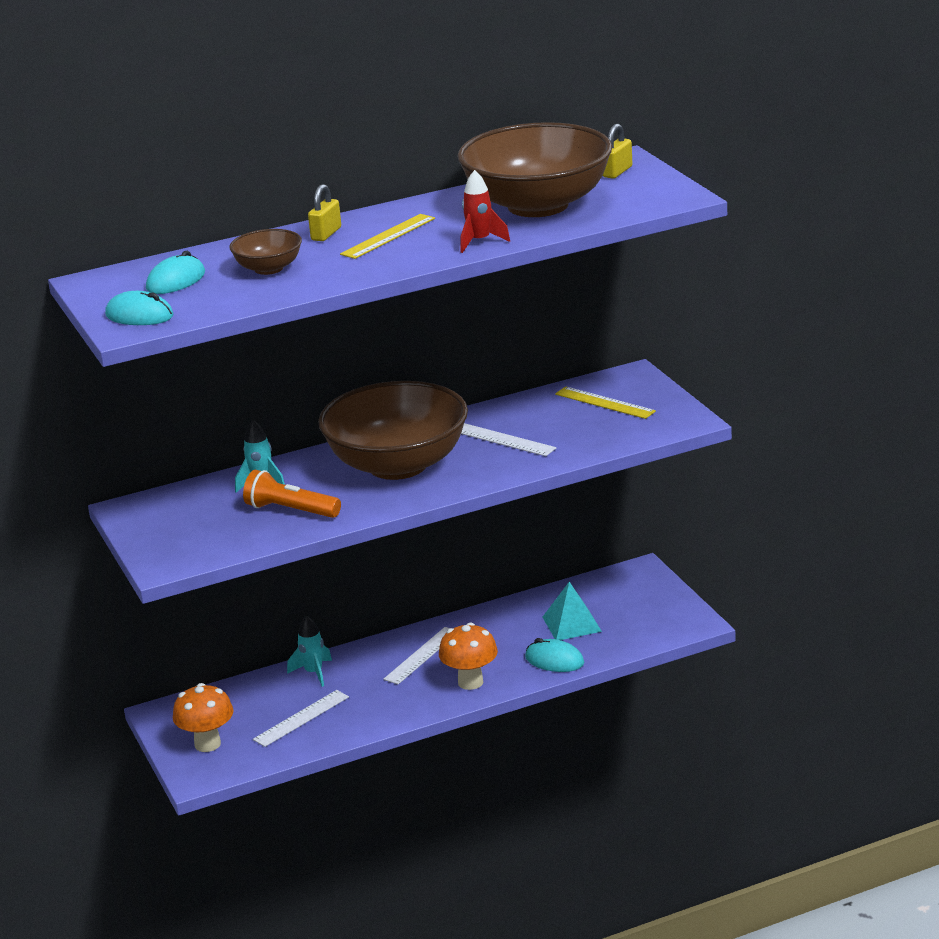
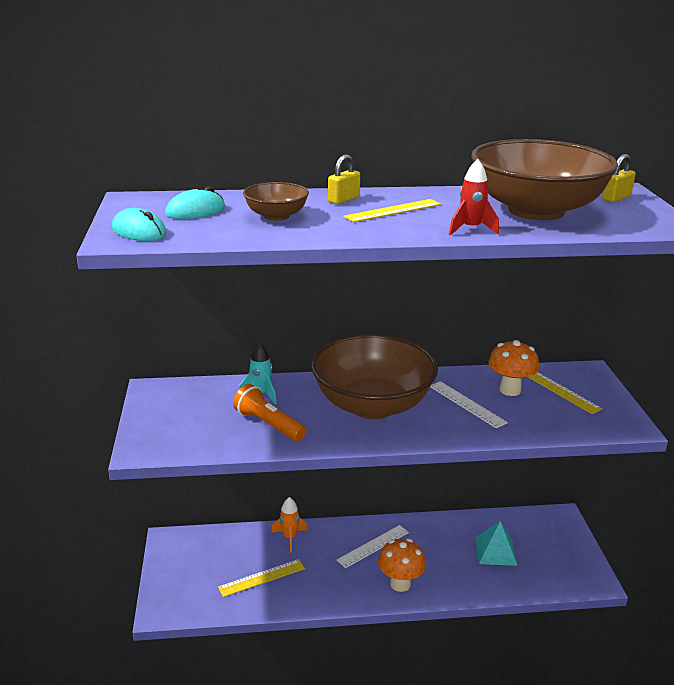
camera: 15 degrees right, 0 degrees up
(207, 744) = (184, 580): orange mushroom -> orange mushroom (510, 390)
(301, 718) = (262, 578): white ruler -> yellow ruler
(313, 673) = (290, 538): turquoise rocket -> orange rocket
(554, 660) = (472, 583): turquoise mouse -> none

